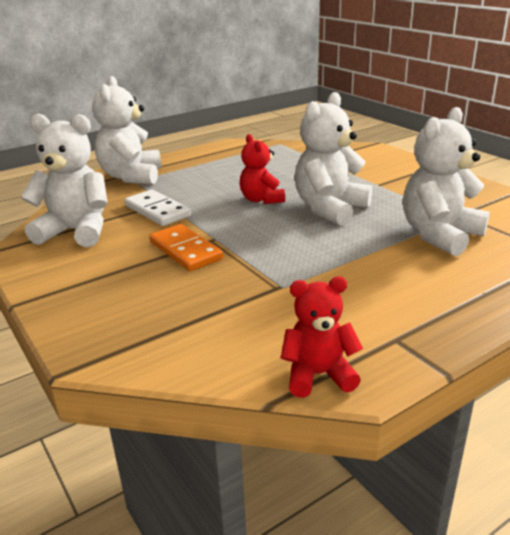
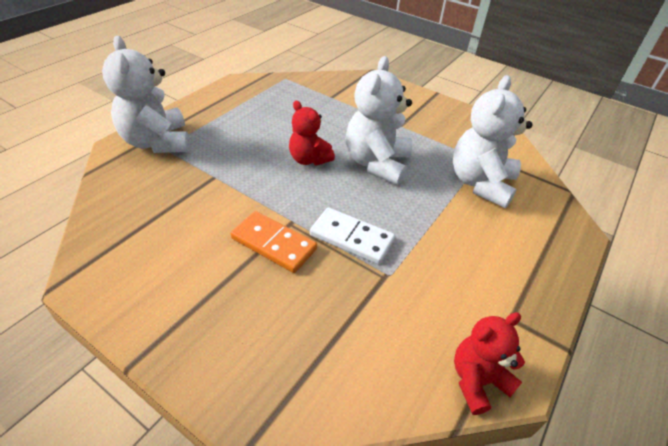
camera: 25 degrees left, 15 degrees up
(76, 231) = (140, 236): white teddy bear -> none
(157, 211) = (213, 190): white domino -> white domino (351, 238)

